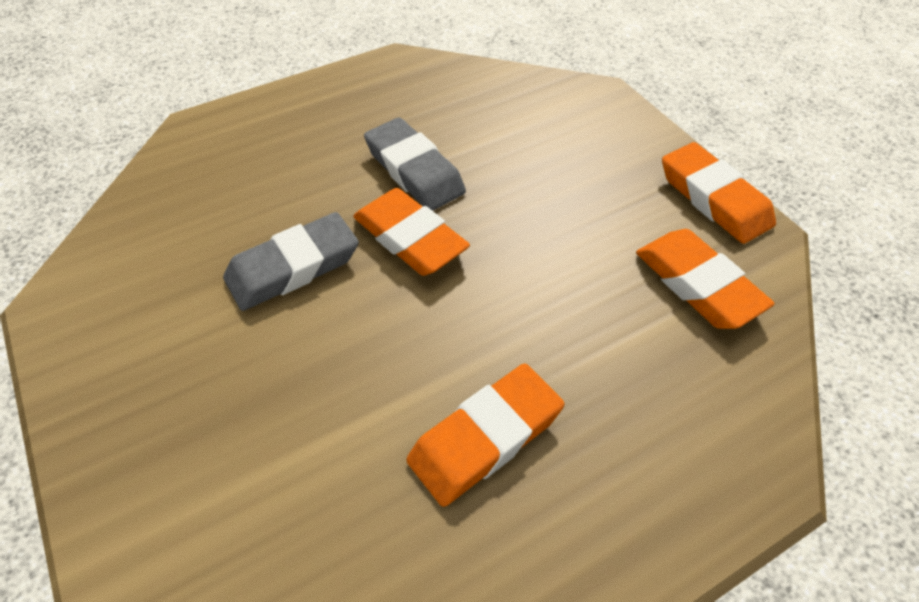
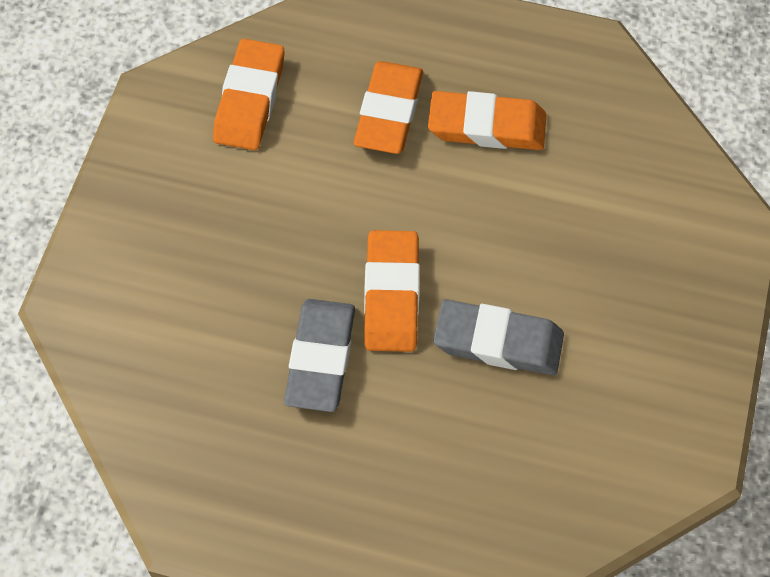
camera: 135 degrees left, 10 degrees up
(713, 198) = (144, 139): orange eraser -> orange eraser (389, 112)

